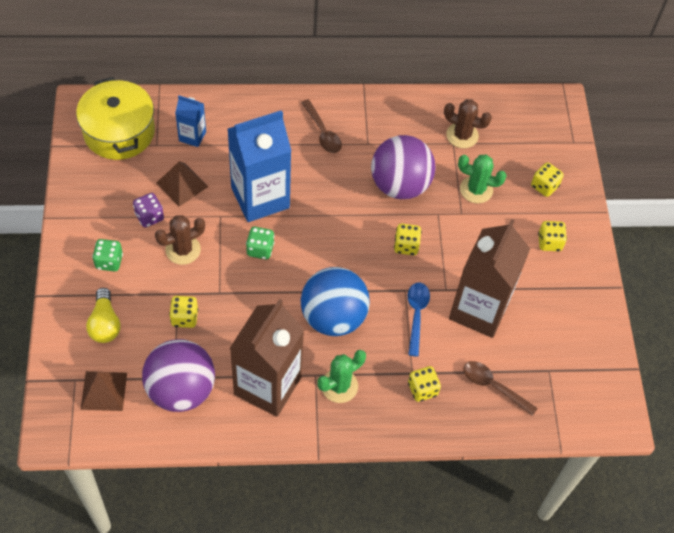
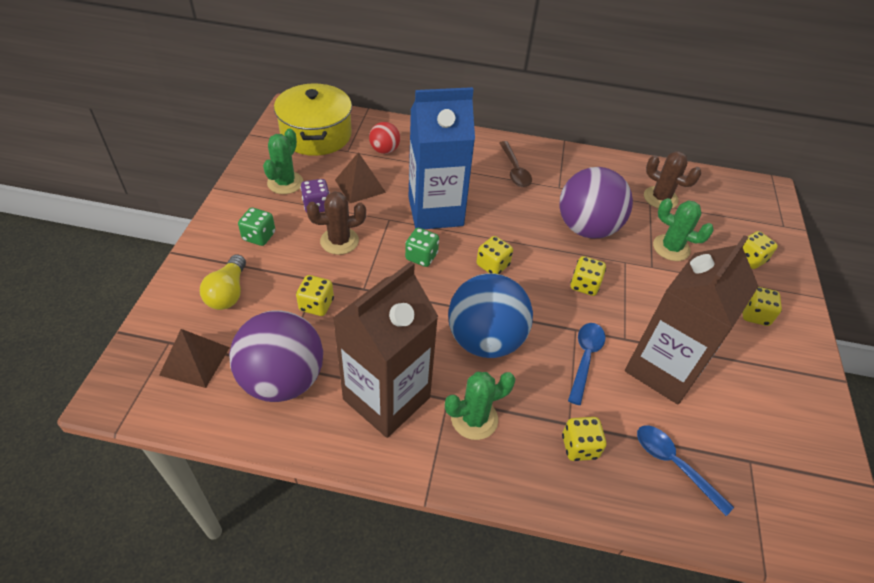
camera: 15 degrees right, 10 degrees down
(110, 197) = (285, 183): none -> green cactus
(192, 136) = (384, 150): blue carton -> red ball
(324, 244) = (492, 265): none -> yellow dice
(493, 386) = (674, 465): brown spoon -> blue spoon

